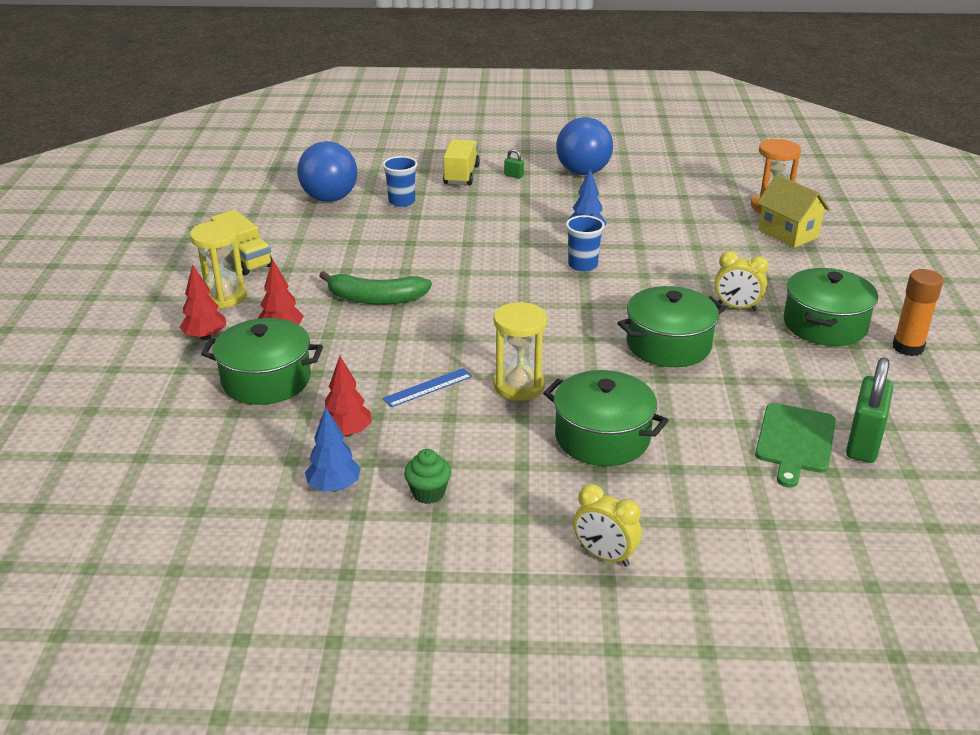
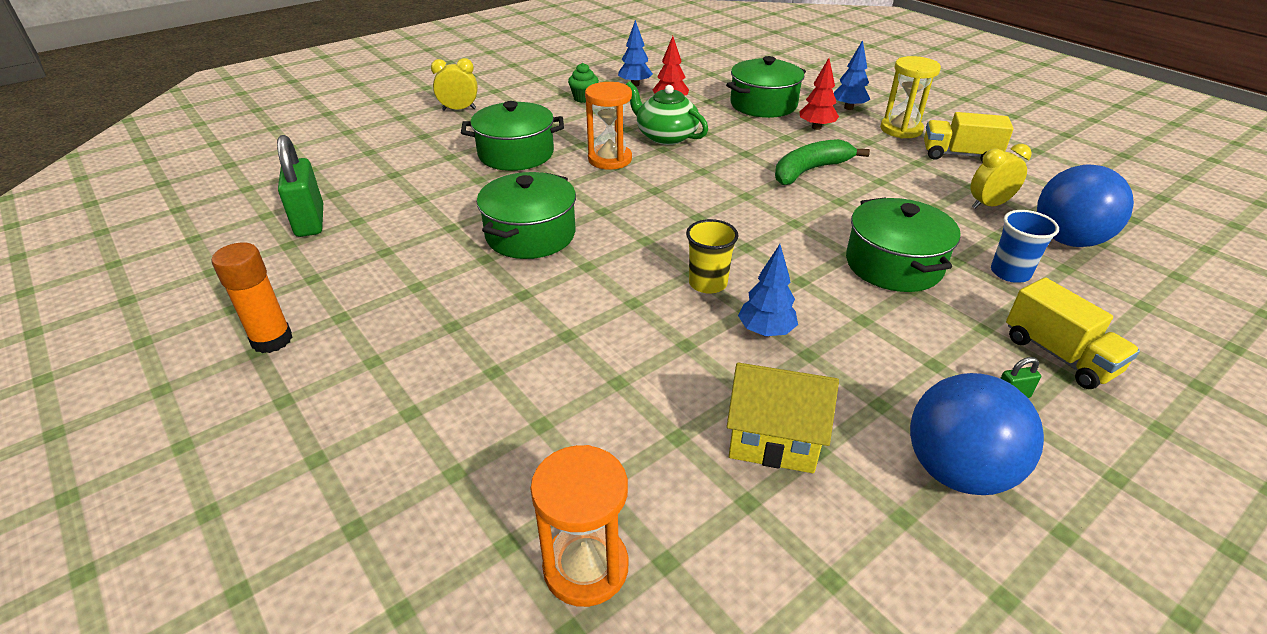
camera: 140 degrees right, 5 degrees up
(205, 336) = (848, 108): red tree -> blue tree
(428, 388) = (666, 136): blue ruler -> green teapot
(519, 386) = (610, 159): yellow hourglass -> orange hourglass
(582, 265) = (708, 283): blue cup -> yellow cup
(737, 307) = (496, 306): yellow clock -> yellow clock (988, 205)
(788, 234) = (509, 492): yellow house -> yellow house (773, 441)
(795, 441) = (370, 202): green cutting board -> none
(824, 325) = (382, 328): green pot -> green pot (893, 265)

